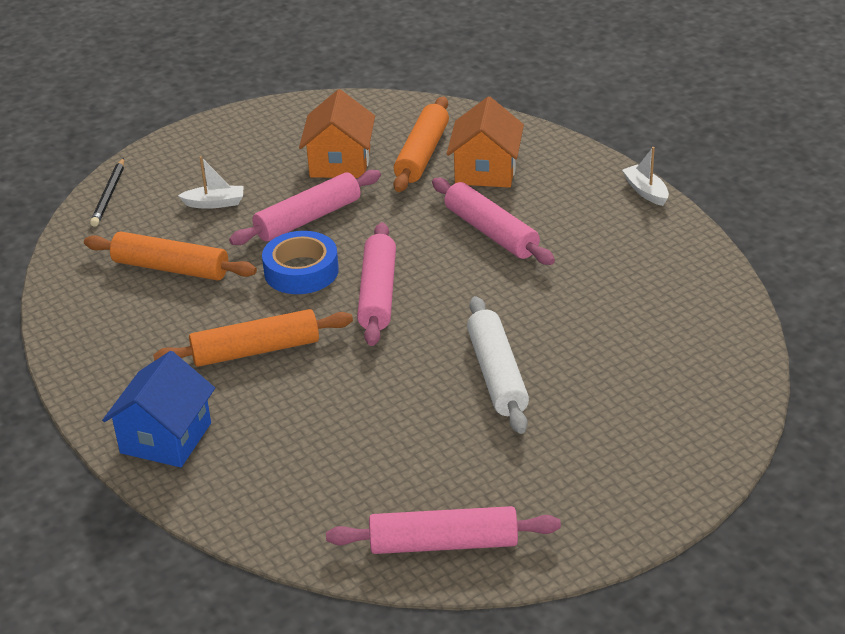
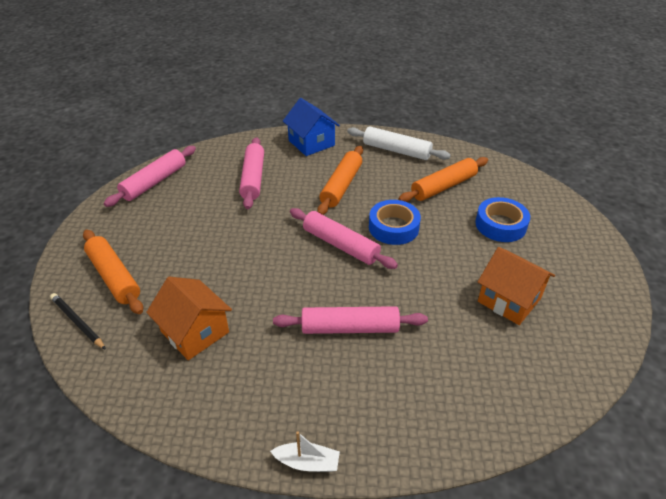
camera: 125 degrees right, 5 degrees up
(109, 195) = (544, 192): black pencil -> black pencil (78, 322)
(215, 203) = (500, 225): white boat -> blue tape
(308, 219) = (447, 253): pink rolling pin -> pink rolling pin (253, 178)
(422, 154) = (487, 350): orange rolling pin -> orange rolling pin (114, 277)
(486, 171) = (431, 374): orange house -> orange house (195, 332)
(497, 374) = (222, 252): white rolling pin -> white rolling pin (396, 150)

